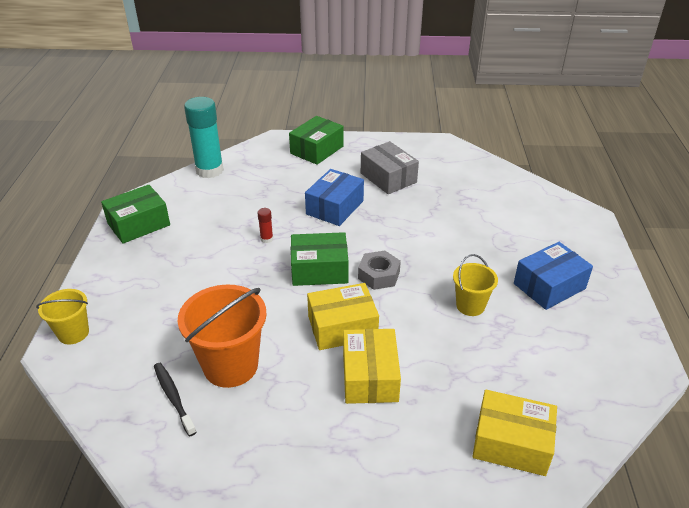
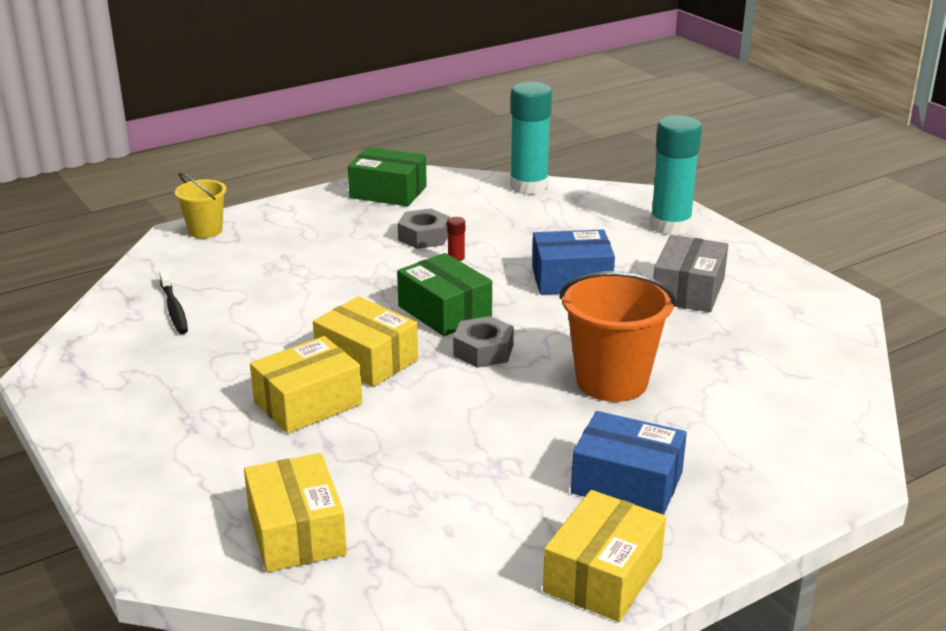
camera: 55 degrees right, 10 degrees down
(173, 397) = (174, 309): black toothbrush -> black toothbrush turned 135 degrees clockwise
(218, 236) = (424, 236): none -> grey nut
(230, 366) = (242, 320): orange bucket -> orange bucket (612, 381)
(317, 150) = (670, 226): green box -> turquoise glue stick
(470, 306) = (506, 431): yellow bucket -> none
(622, 333) = (603, 575): none -> yellow box

